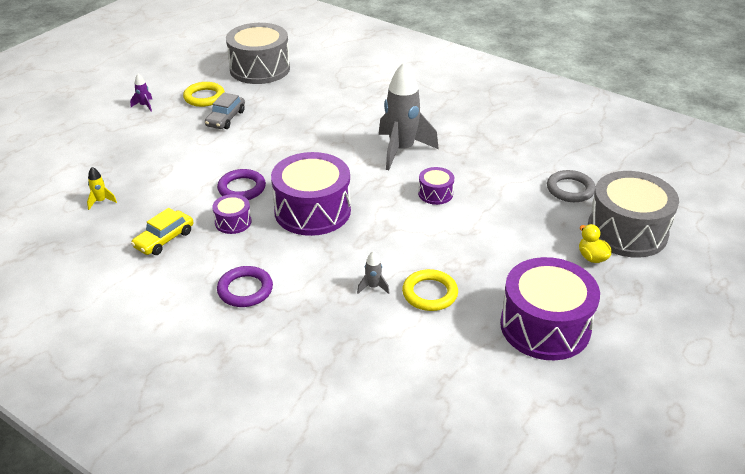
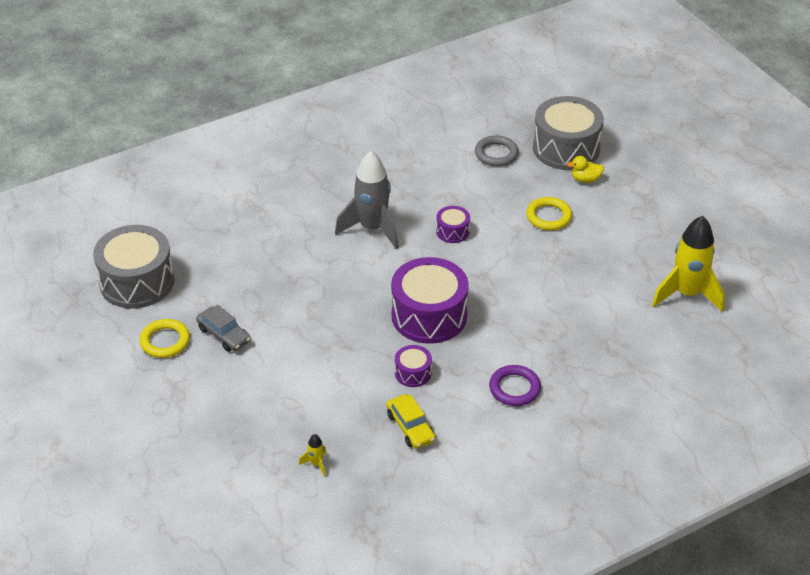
camera: 65 degrees left, 5 degrees up
(144, 106) = (145, 395): purple rocket -> none
(242, 188) = (362, 354): purple ring -> none
(373, 287) = (553, 310): grey rocket -> none
(430, 293) = (578, 280): yellow ring -> yellow ring (548, 216)
(473, 387) = (687, 294): none -> yellow rocket
(545, 326) = (645, 234): purple drum -> none

